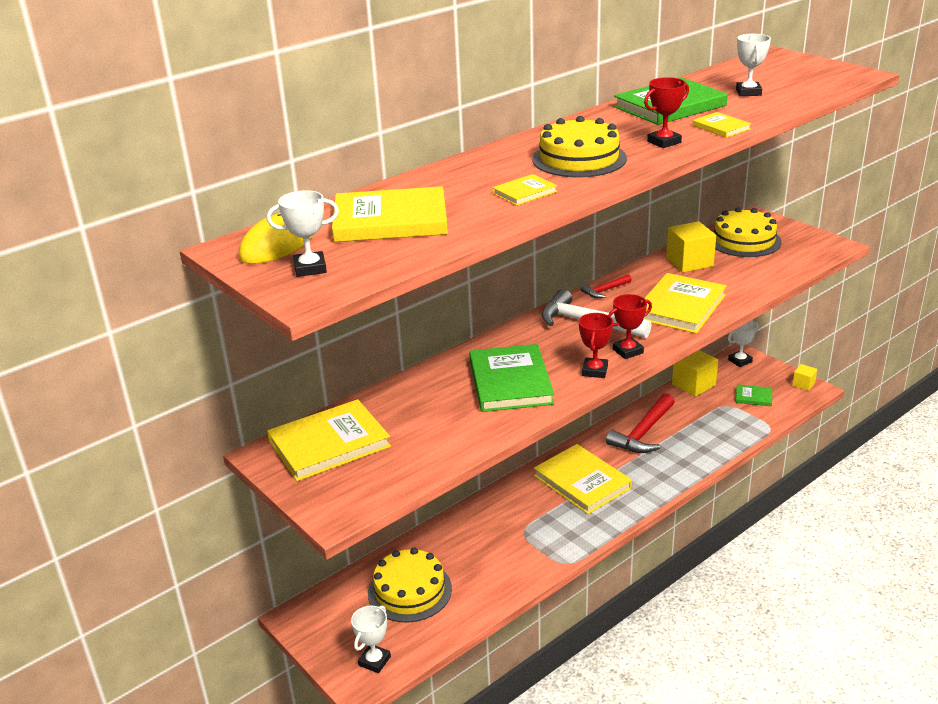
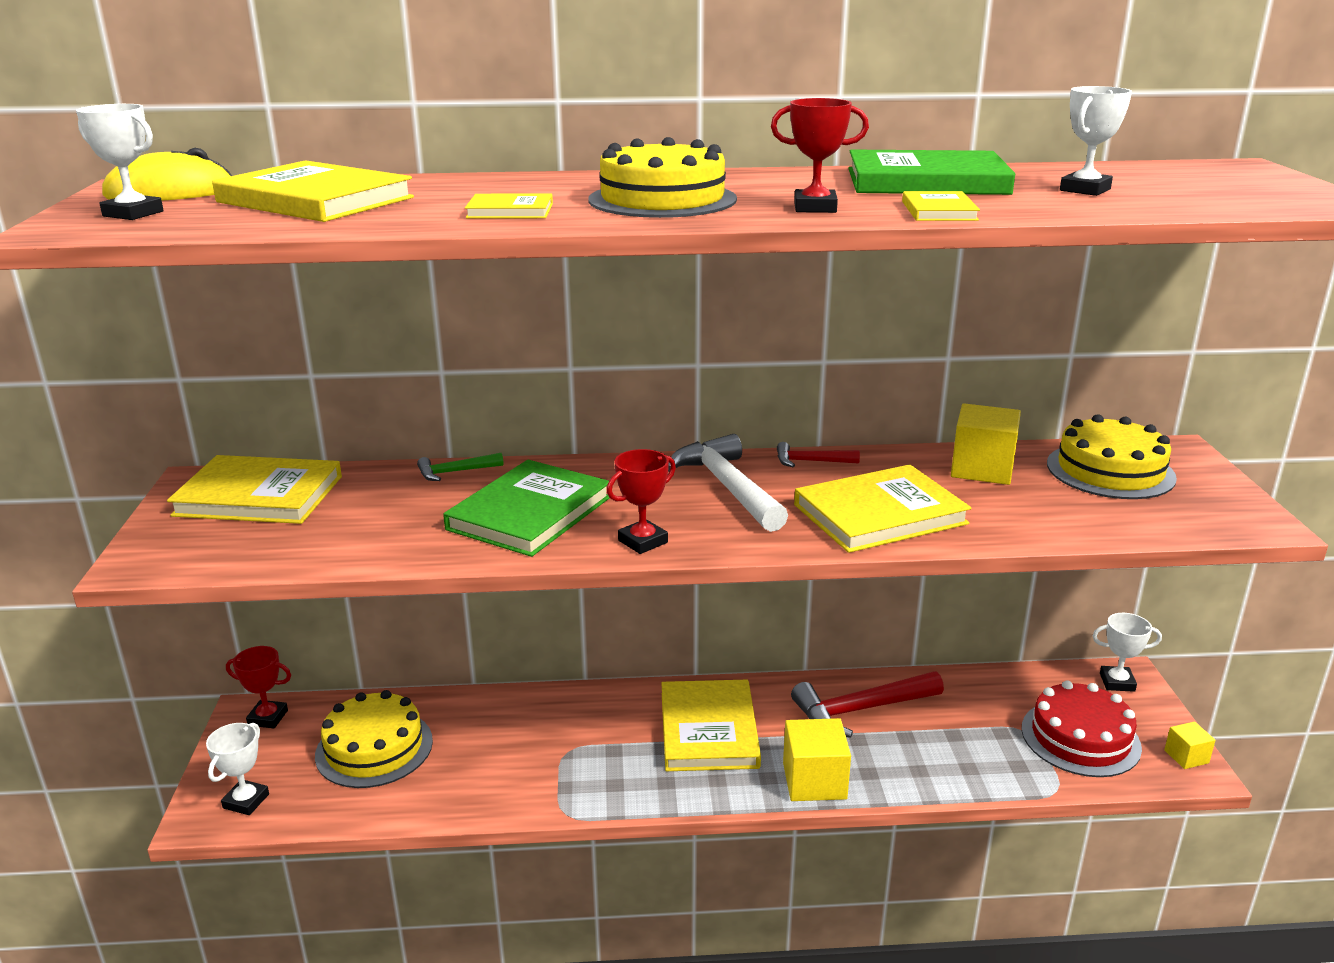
camera: 35 degrees right, 5 degrees down
(374, 661) = (246, 801): white trophy -> white trophy turned 45 degrees counterclockwise
(424, 377) = (455, 472): none -> green hammer
(627, 351) = (721, 536): red trophy -> red trophy (268, 718)
(693, 384) = (1007, 683): yellow cube -> yellow cube (814, 781)
(753, 397) = (1080, 738): green book -> red cake

